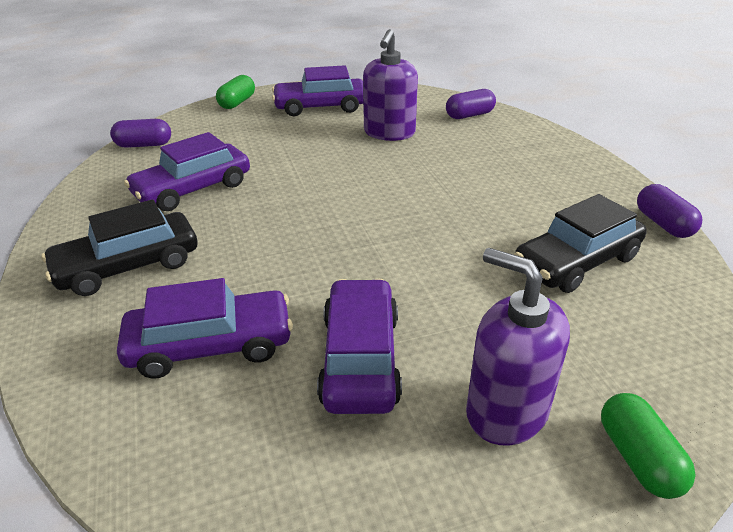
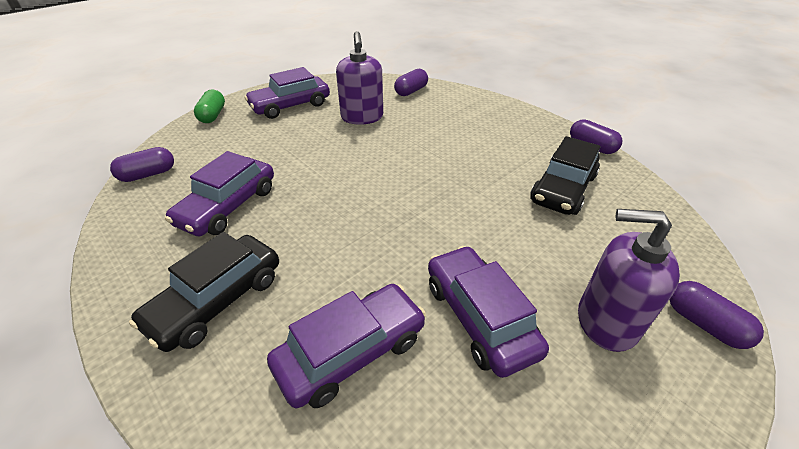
camera: 25 degrees left, 5 degrees up
(638, 458) = (704, 324): green capsule -> purple capsule

